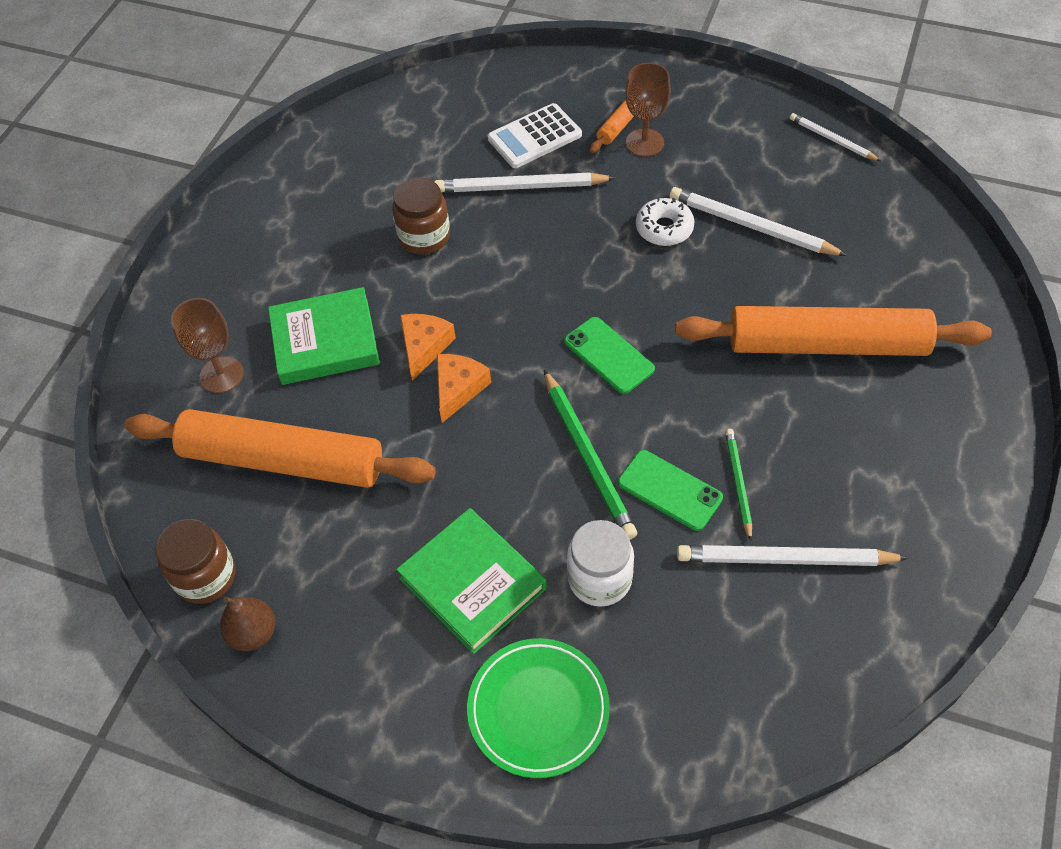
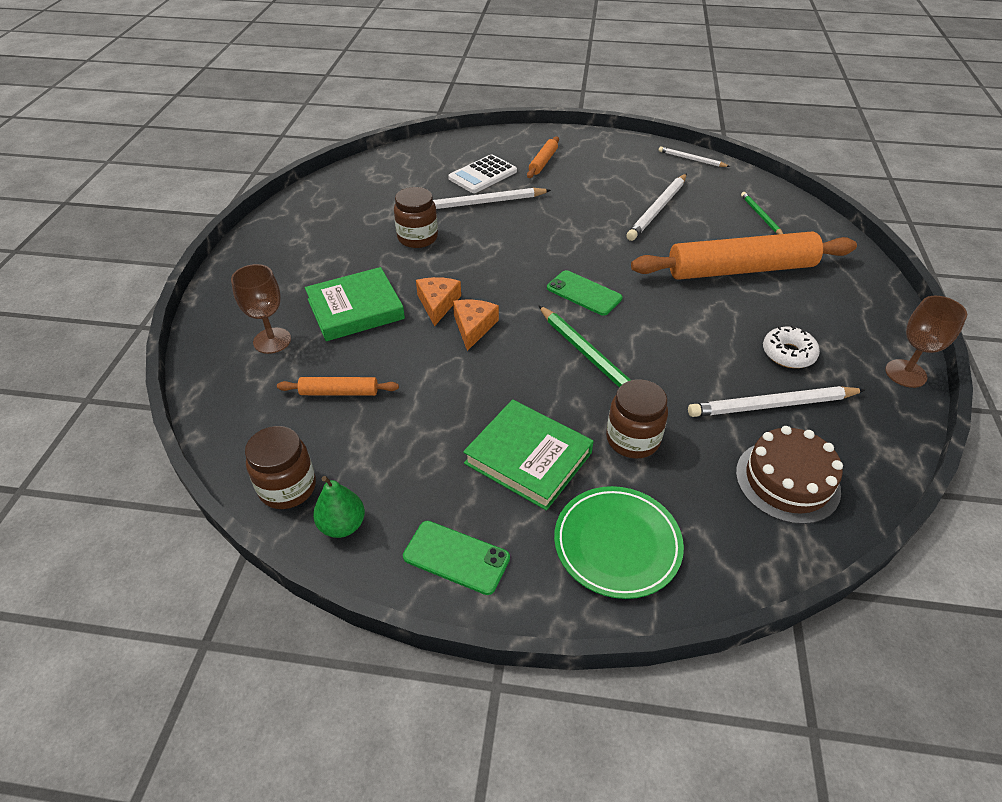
camera: 15 degrees left, 10 degrees down
(253, 633) = (342, 525): brown pear -> green pear
(283, 460) = (339, 392): orange rolling pin -> orange rolling pin, size x0.44
(599, 579) = (632, 439): white jar -> brown jar
(644, 143) = (563, 171): brown goblet -> brown goblet (905, 373)
(664, 228) = (596, 216): white donut -> white donut (788, 353)
(669, 490) = (664, 372): green phone -> green phone (456, 557)
(738, 483) = (714, 361): green pencil -> green pencil (761, 216)
(752, 226) = (657, 209): white pencil -> white pencil turned 75 degrees counterclockwise
(761, 665) = (787, 481): none -> brown cake

